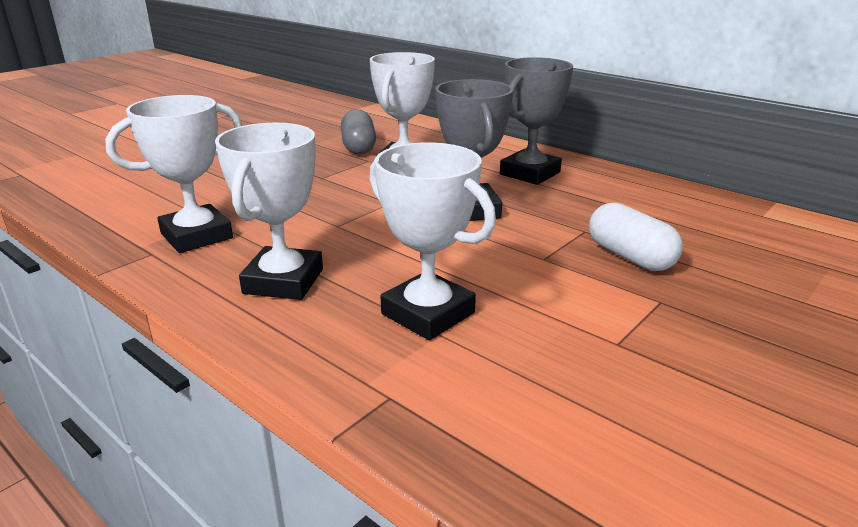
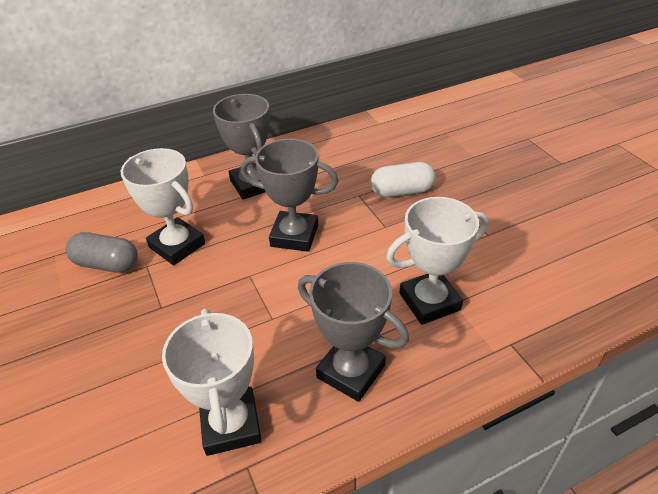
camera: 65 degrees left, 15 degrees up
(283, 281) = (351, 371): white trophy -> grey trophy

